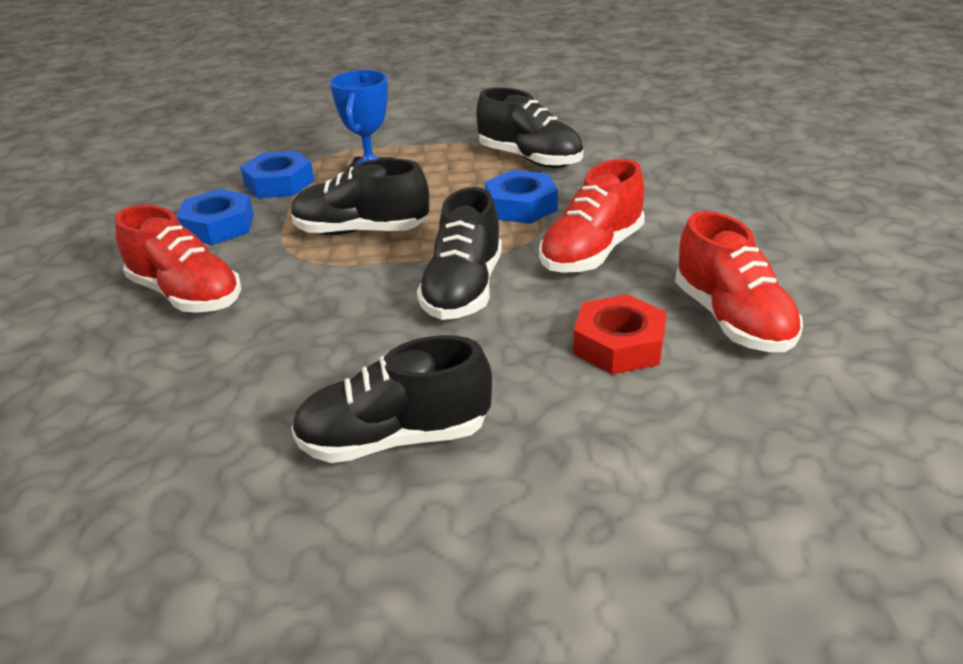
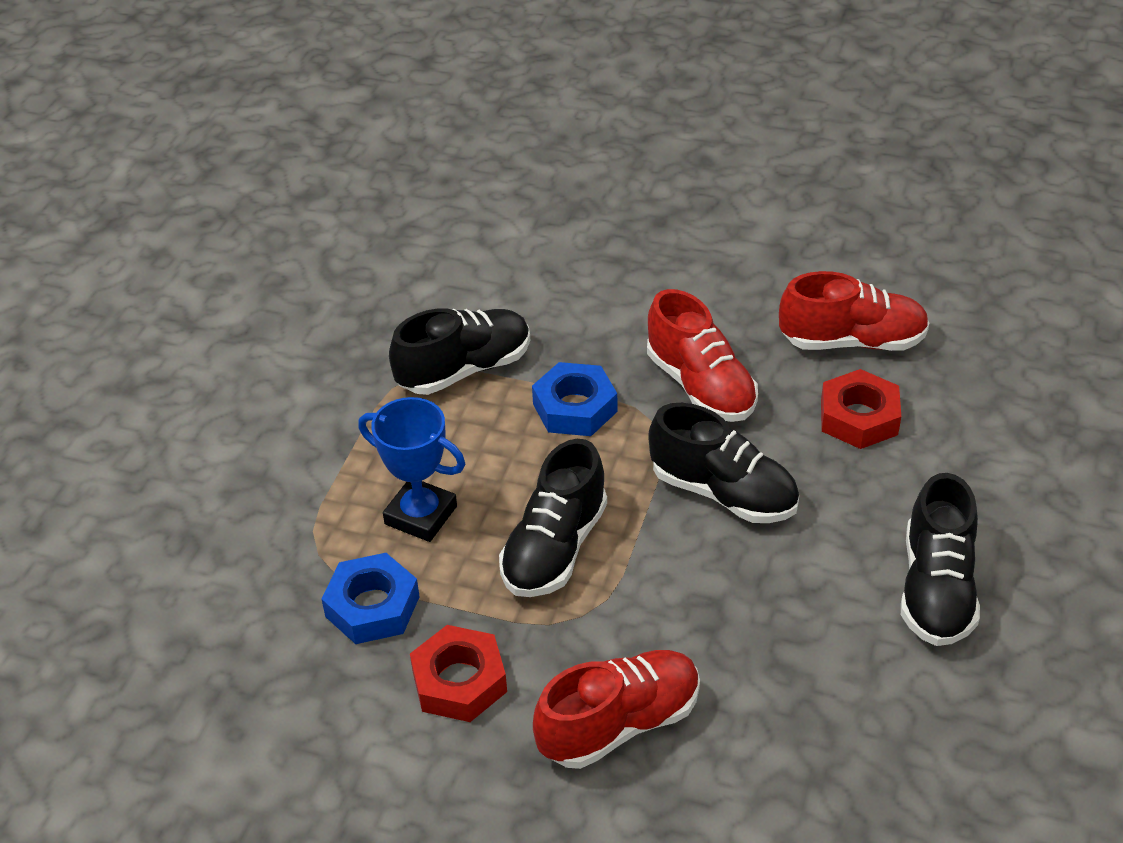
camera: 70 degrees left, 10 degrees up
(218, 226) = (459, 681): blue nut -> red nut

